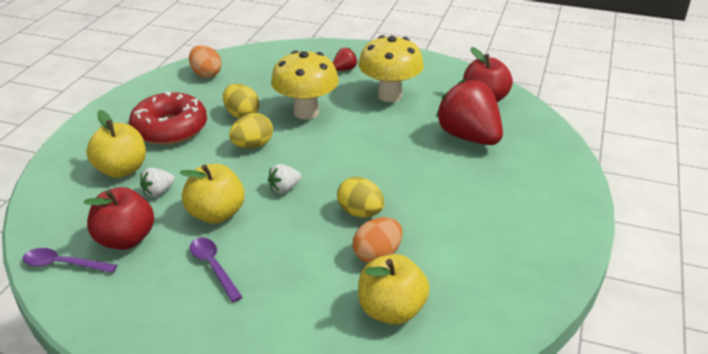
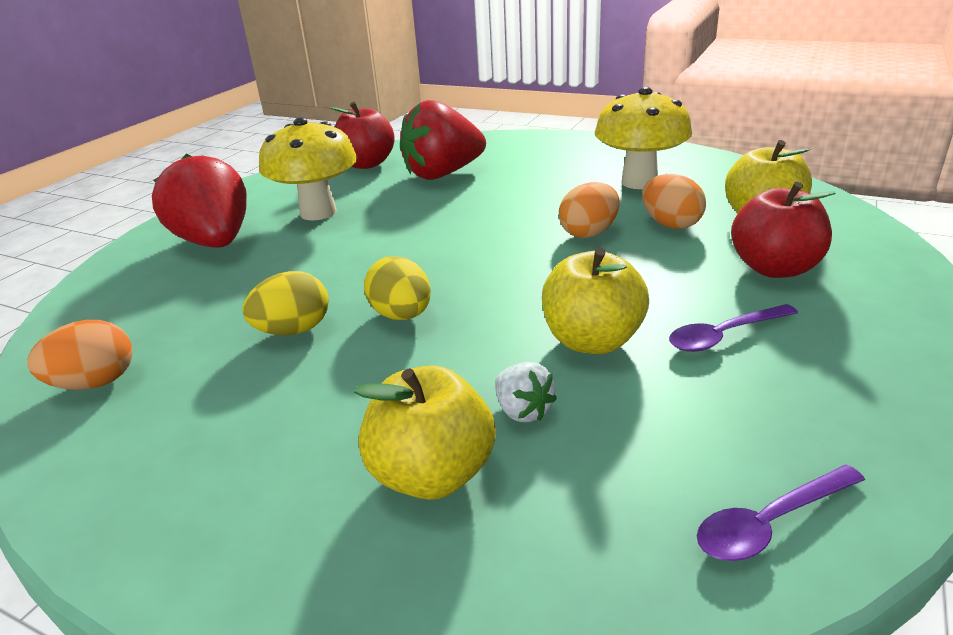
camera: 80 degrees left, 5 degrees down
(63, 264) = (770, 523): purple spoon -> purple spoon turned 45 degrees clockwise
(125, 239) = (673, 439): red apple -> red apple (774, 268)
(170, 129) = (295, 416): red donut -> none
(284, 188) = (529, 284): white strawberry -> none
(306, 112) = (324, 271): yellow mushroom -> yellow mushroom (639, 182)
(344, 69) = (215, 242): red strawberry -> red strawberry, size x2.29
(360, 213) = (589, 233): yellow egg -> orange egg

